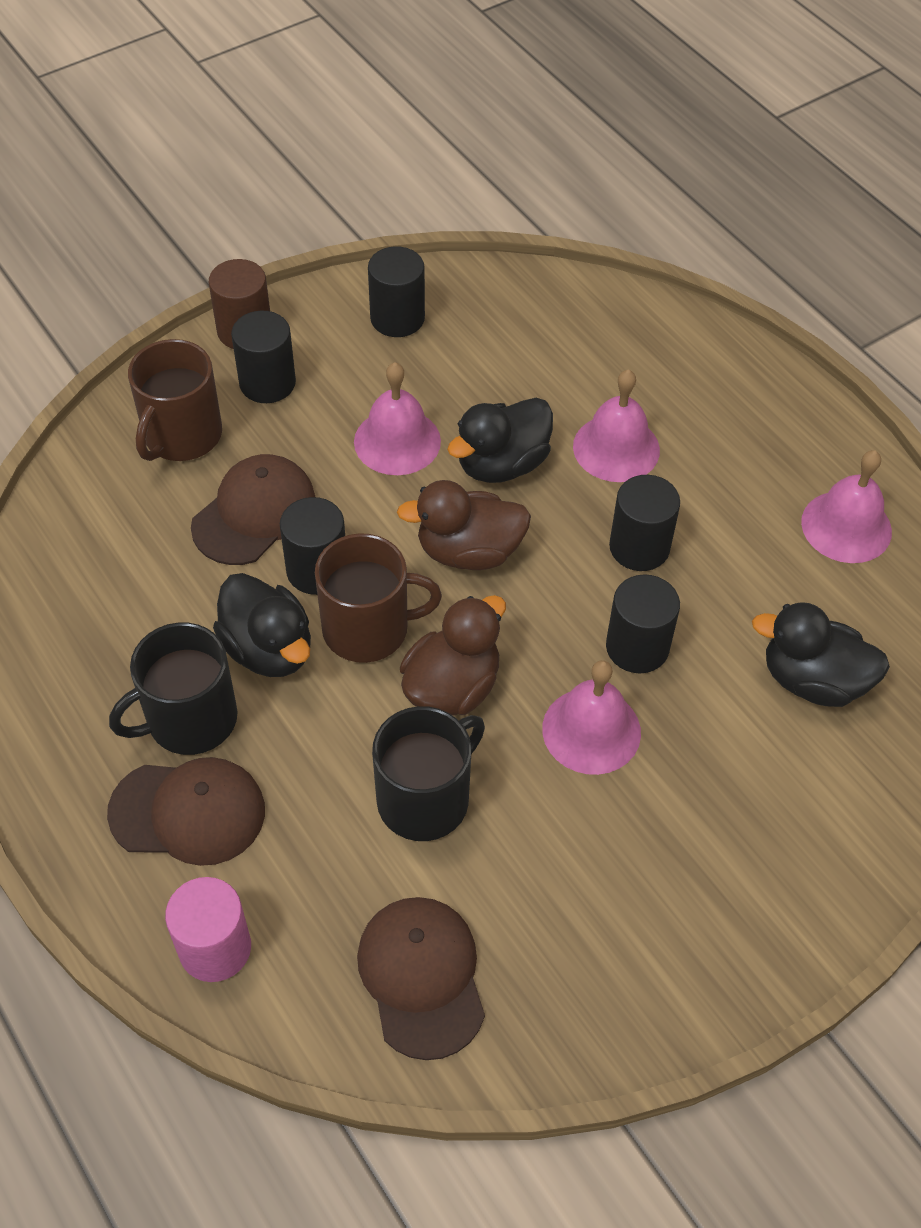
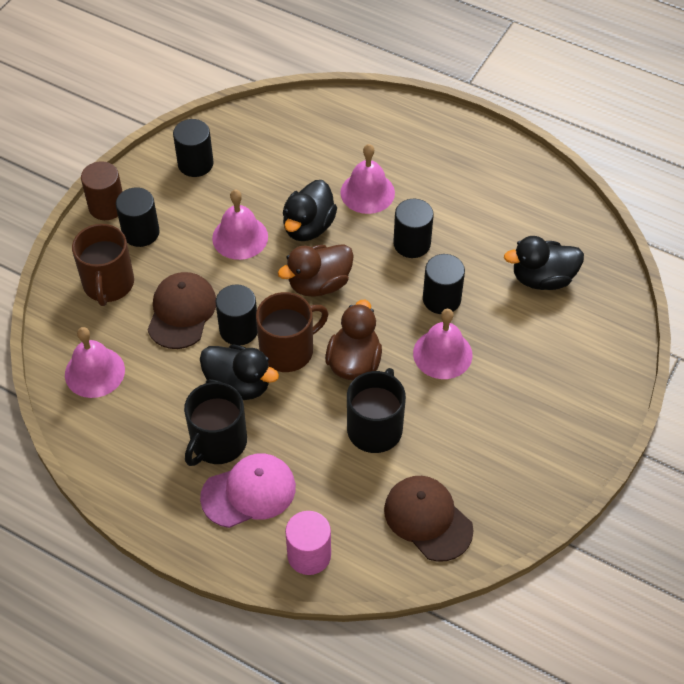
camera: 25 degrees left, 0 degrees up
(188, 812) = (249, 492): brown cap -> pink cap
(846, 526) = (515, 188): pink bell -> pink bell (94, 372)

